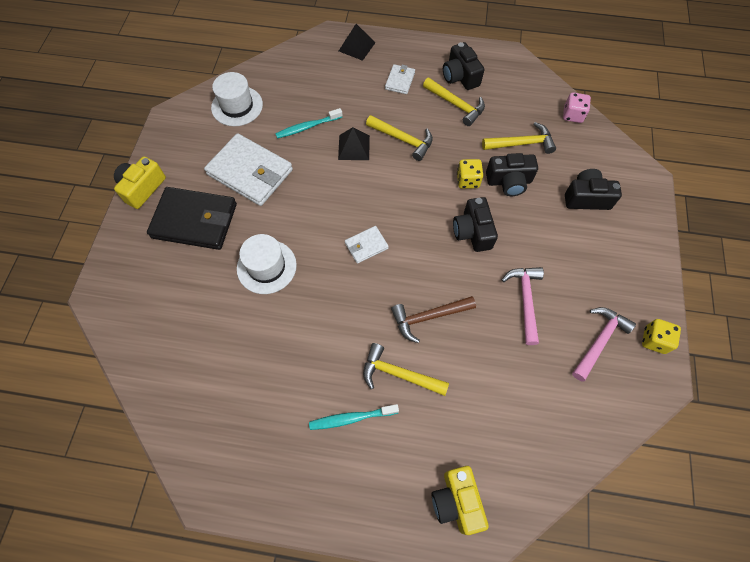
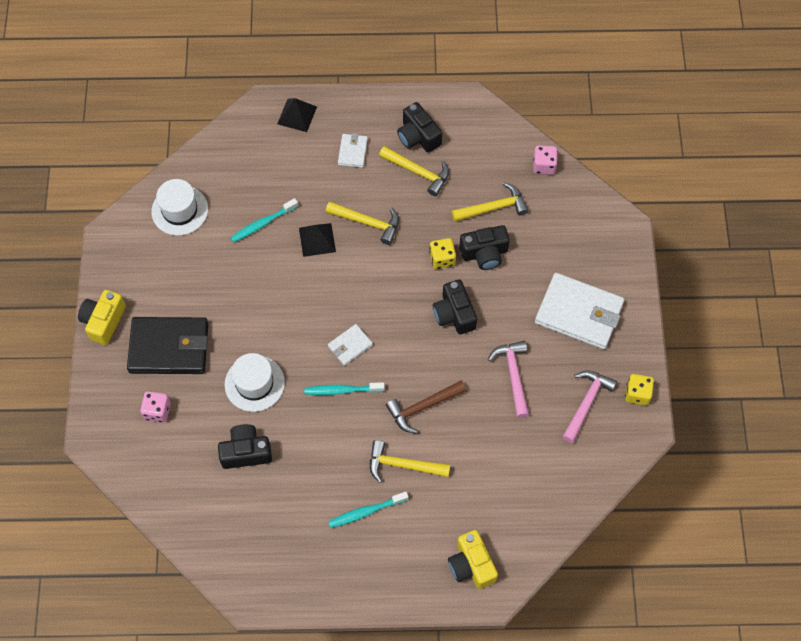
camera: 10 degrees left, 0 degrees up
(167, 278) = (157, 411): none -> pink dice
(250, 172) = (213, 285): white wallet -> white wallet (578, 313)
(350, 287) = (342, 390): none -> turquoise toothbrush
(586, 198) = (565, 259): black camera -> black camera (246, 452)

